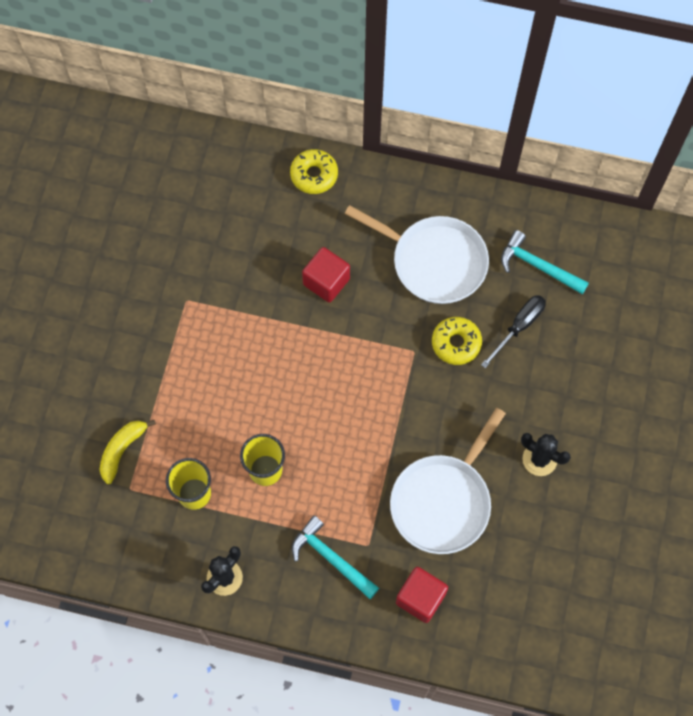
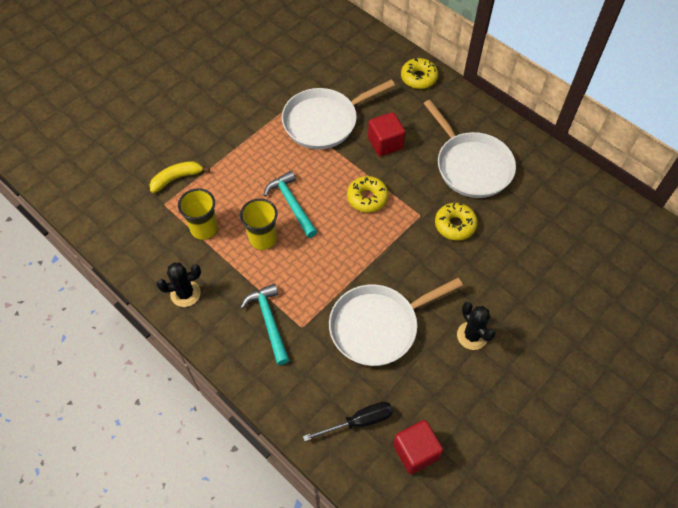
camera: 30 degrees right, 10 degrees down
(241, 290) = (324, 121): none -> white pan
(346, 360) = (367, 198): none -> yellow donut
(420, 598) = (316, 386): red cube -> red cube (416, 452)
(519, 327) = (510, 237): black screwdriver -> black screwdriver (359, 422)
(538, 266) = (549, 204): turquoise hammer -> turquoise hammer (291, 204)

